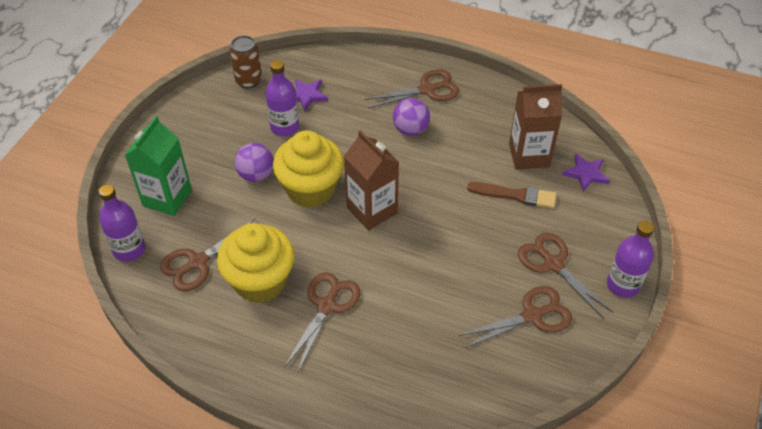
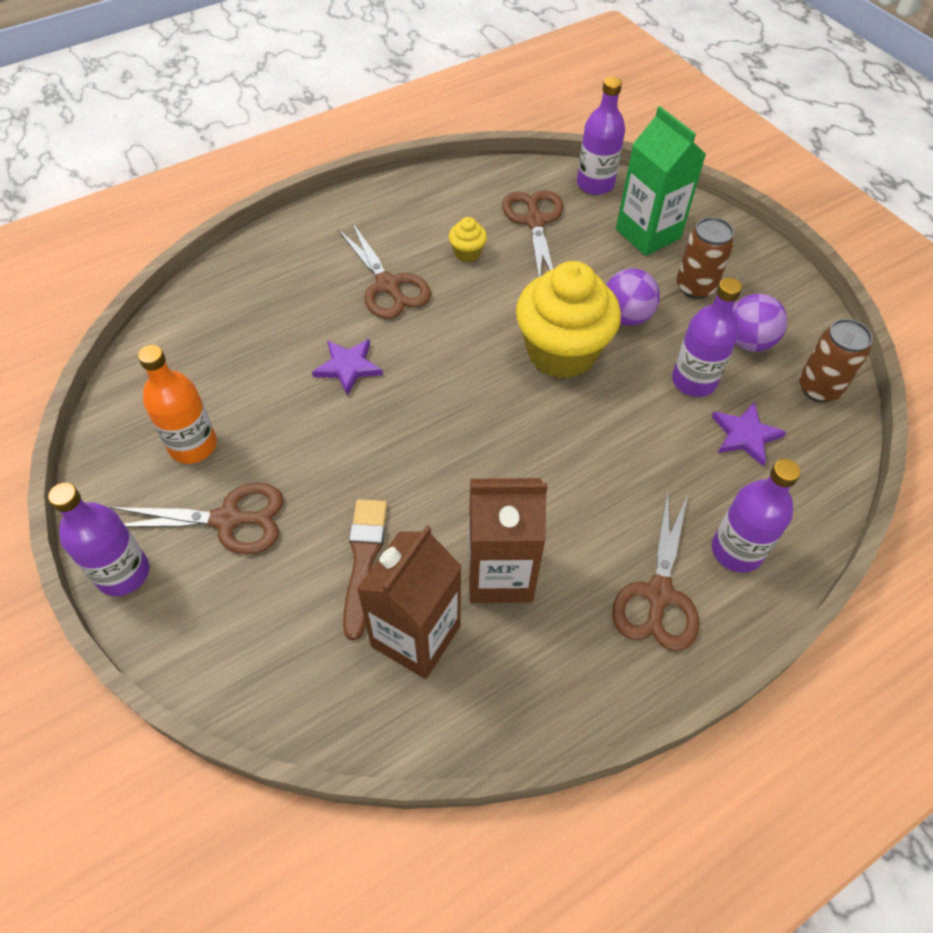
camera: 125 degrees right, 5 degrees up
(204, 155) = (695, 287): none -> brown can
(260, 281) = (467, 253): yellow cupcake -> yellow cupcake, size x0.42
(372, 210) = (479, 390): brown carton -> brown carton (500, 574)
(379, 75) = (736, 550): none -> purple bottle
(410, 129) = (586, 516): purple ball -> purple ball (748, 342)
(515, 195) = (363, 560): brown brush -> brown brush turned 135 degrees clockwise
(532, 316) = (193, 445): brown scissors -> orange bottle
(586, 174) = (315, 689): purple star -> purple star (348, 367)

